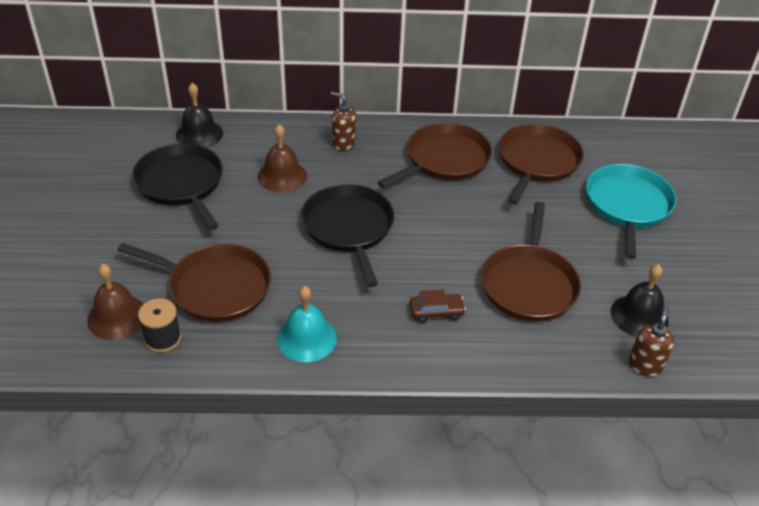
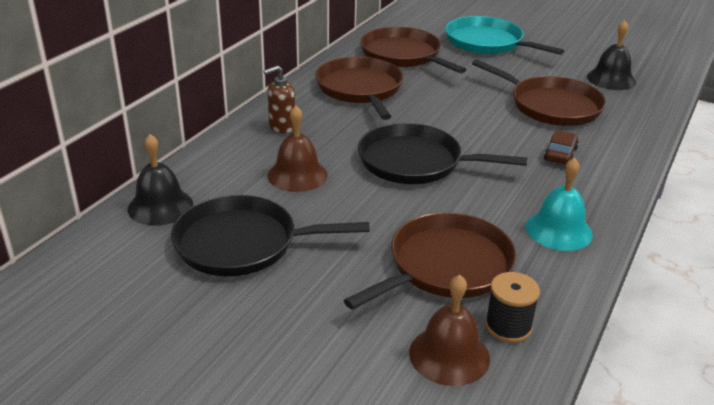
camera: 60 degrees left, 10 degrees down
(645, 366) = (663, 94): brown soap dispenser -> none

